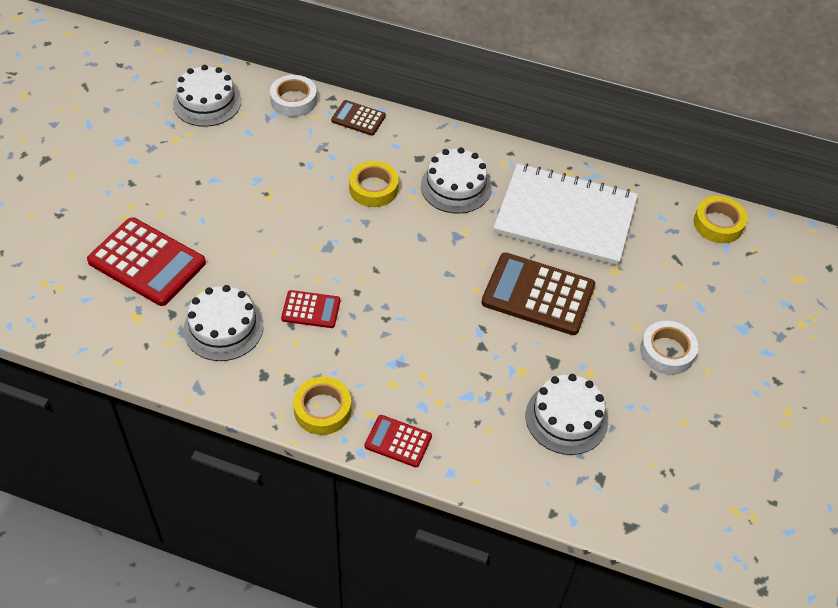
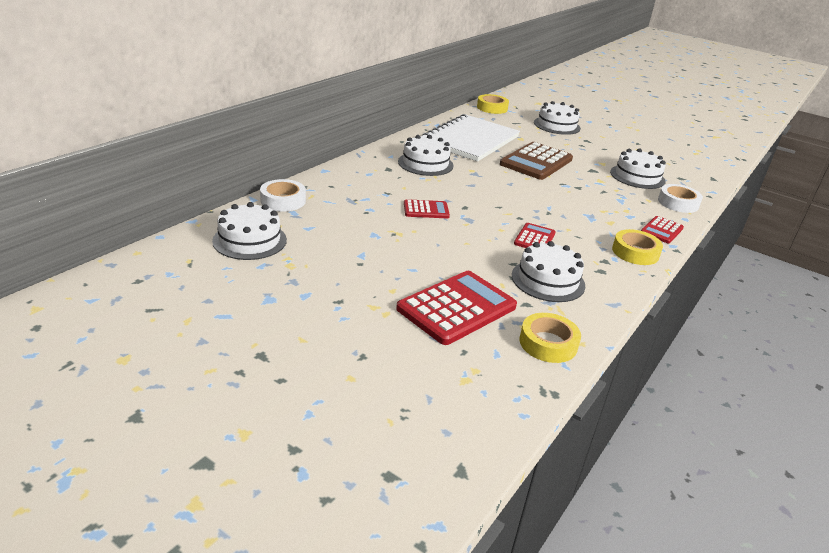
camera: 75 degrees left, 20 degrees down
(331, 208) = (426, 210): none -> red calculator
(358, 118) = (327, 180): brown calculator -> none
(373, 188) = (412, 190): yellow tape -> yellow tape (548, 343)
(667, 352) = (587, 141): white tape -> white tape (678, 203)
(708, 309) = (557, 125): none -> white cake

